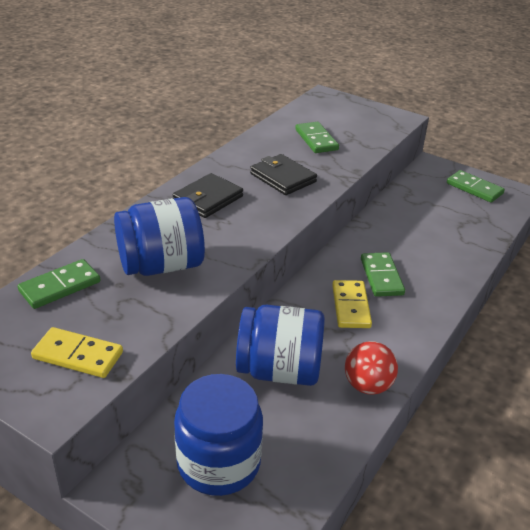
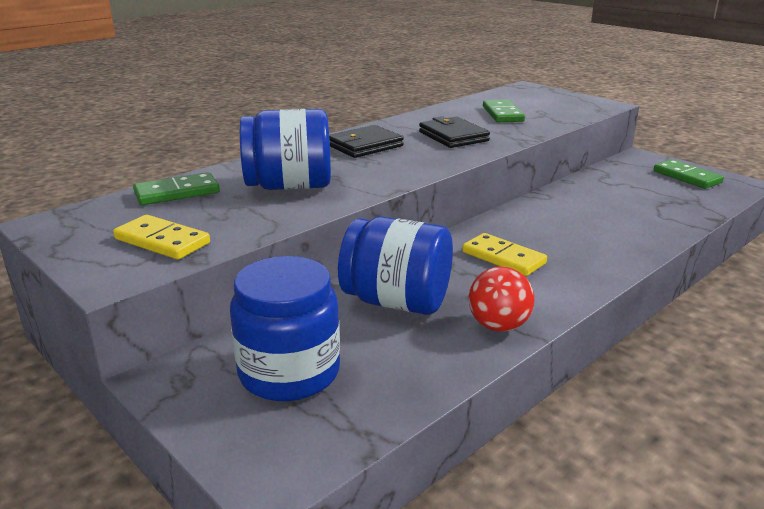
camera: 15 degrees right, 10 degrees down
(351, 306) = (503, 258): yellow domino -> yellow domino turned 60 degrees counterclockwise
(381, 277) = (549, 237): green domino -> none

